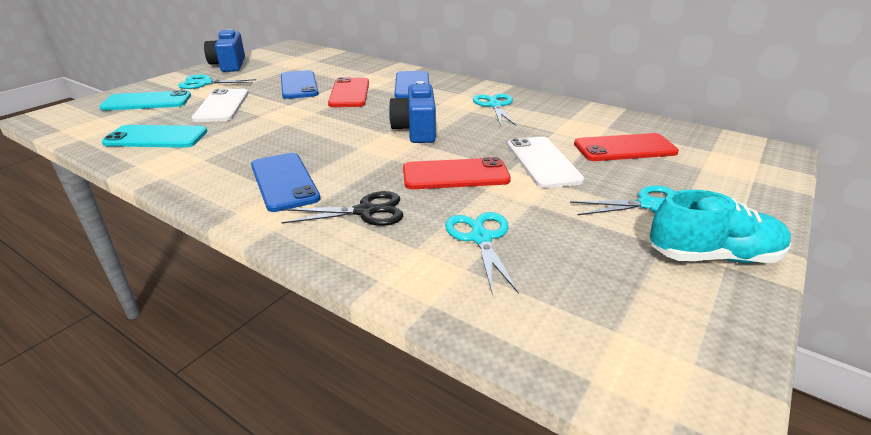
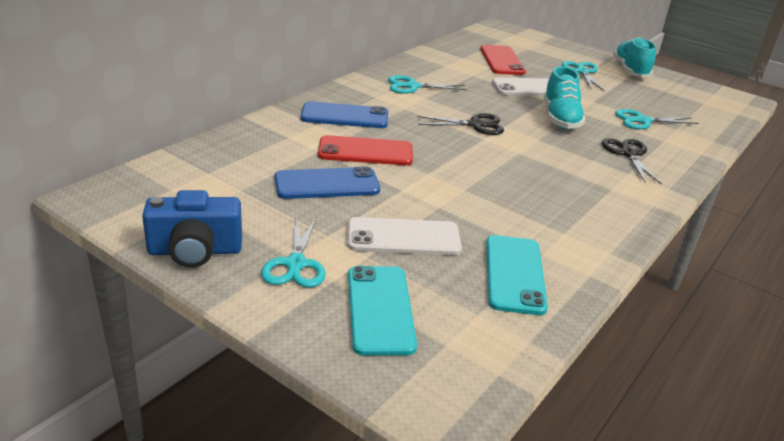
camera: 90 degrees left, 0 degrees up
(284, 181) = (595, 186): blue phone -> none
(416, 130) = (475, 125): blue camera -> black scissors
(455, 175) = (560, 118): red phone -> turquoise shoe

